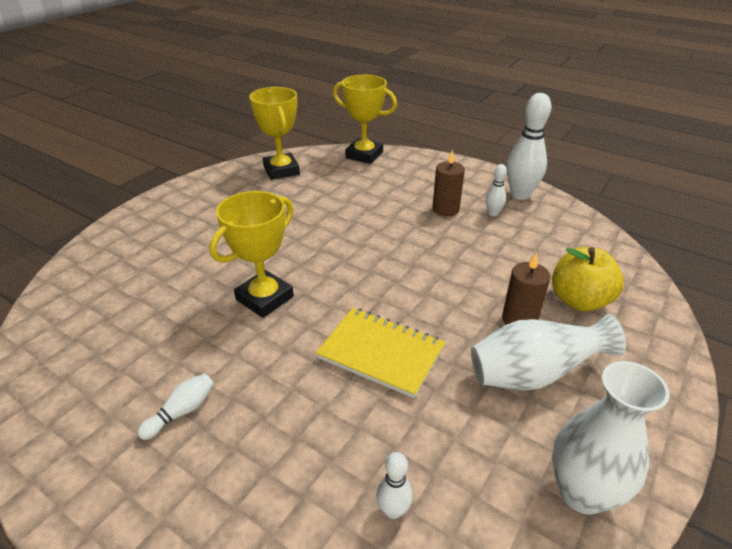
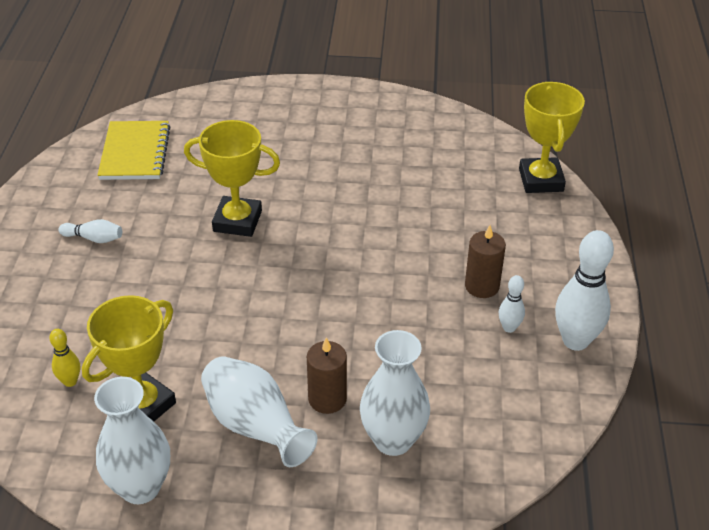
camera: 60 degrees right, 5 degrees up
(281, 170) = (446, 136): yellow trophy -> yellow trophy (142, 405)
(381, 353) = (218, 318): yellow notebook -> yellow notebook (135, 153)
(393, 510) = (70, 381): white bowling pin -> yellow bowling pin
(579, 300) = (393, 440): yellow apple -> white vase

